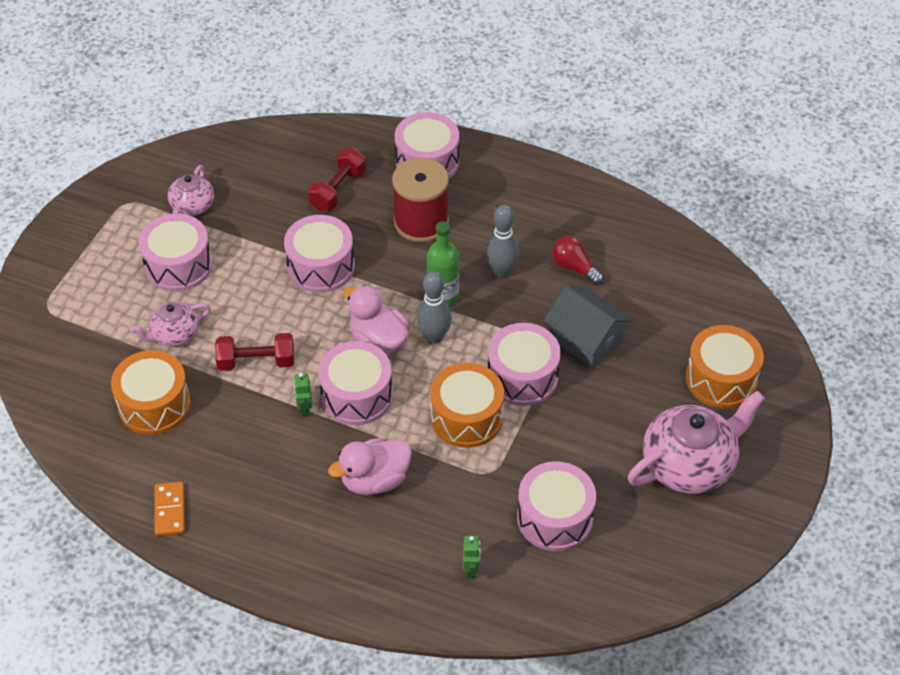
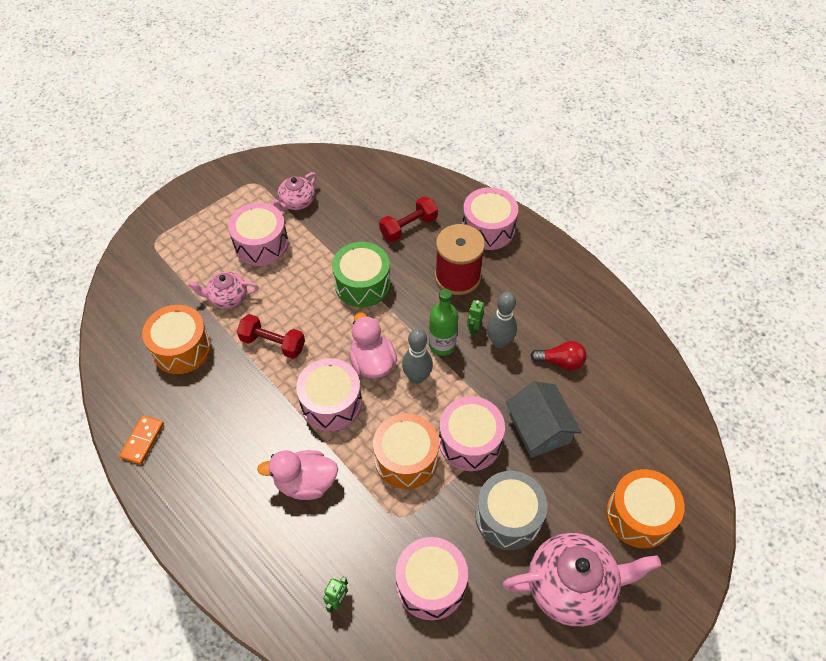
camera: 25 degrees right, 5 degrees up
(305, 408) = (286, 397): green robot -> green robot (474, 328)
(321, 266) = (362, 284): pink drum -> green drum
(574, 267) = (561, 362): red light bulb -> red light bulb turned 120 degrees clockwise
(598, 429) = (508, 517): none -> grey drum

